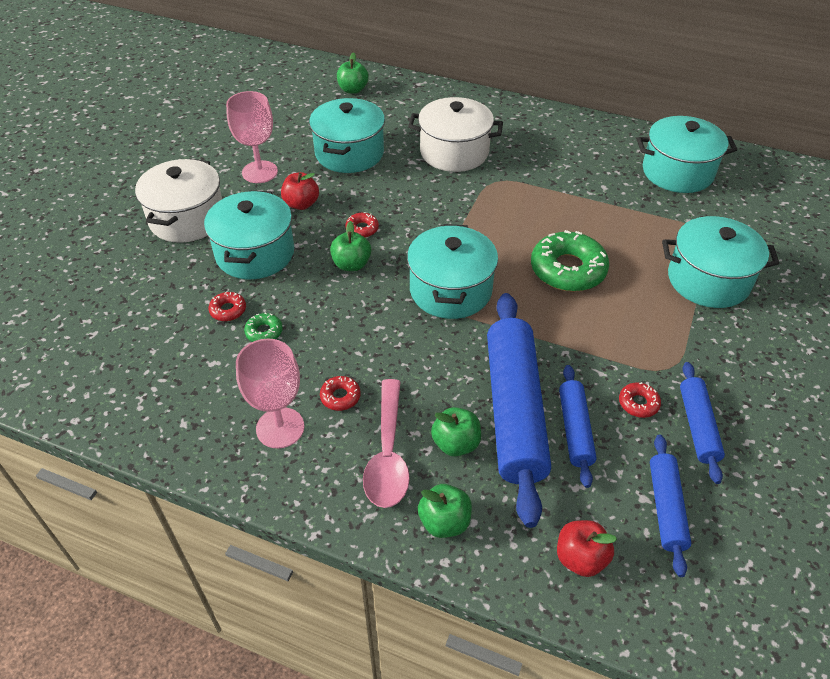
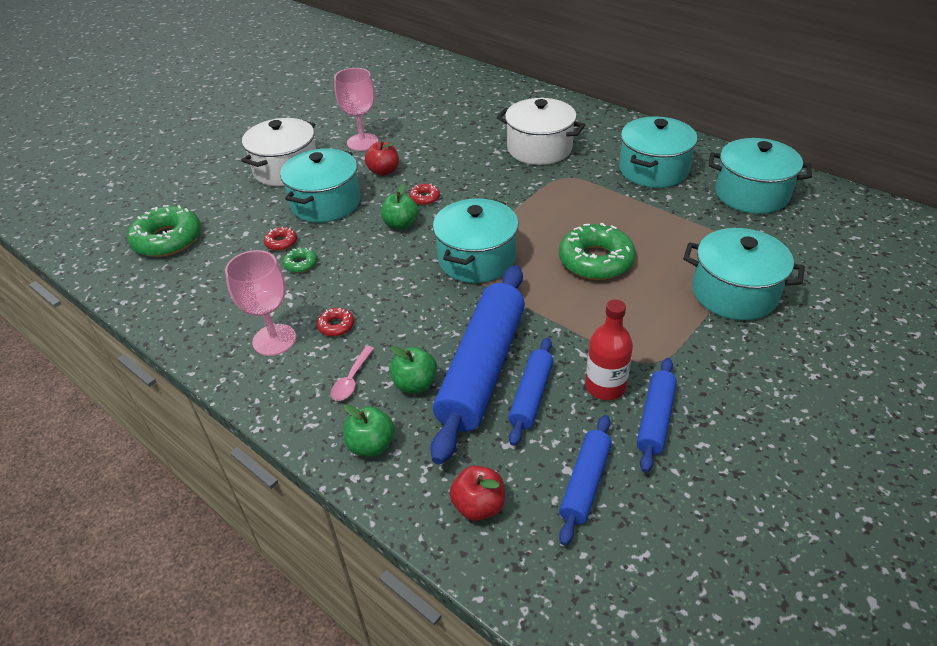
camera: 20 degrees right, 5 degrees down
(88, 331) = (167, 239): none -> green donut
(349, 153) = (445, 137): turquoise pot -> turquoise pot (653, 170)
(353, 90) = (475, 88): green apple -> none
(388, 454) = (352, 380): pink spoon -> pink spoon, size x0.54
(638, 403) = (605, 387): red donut -> red bottle

